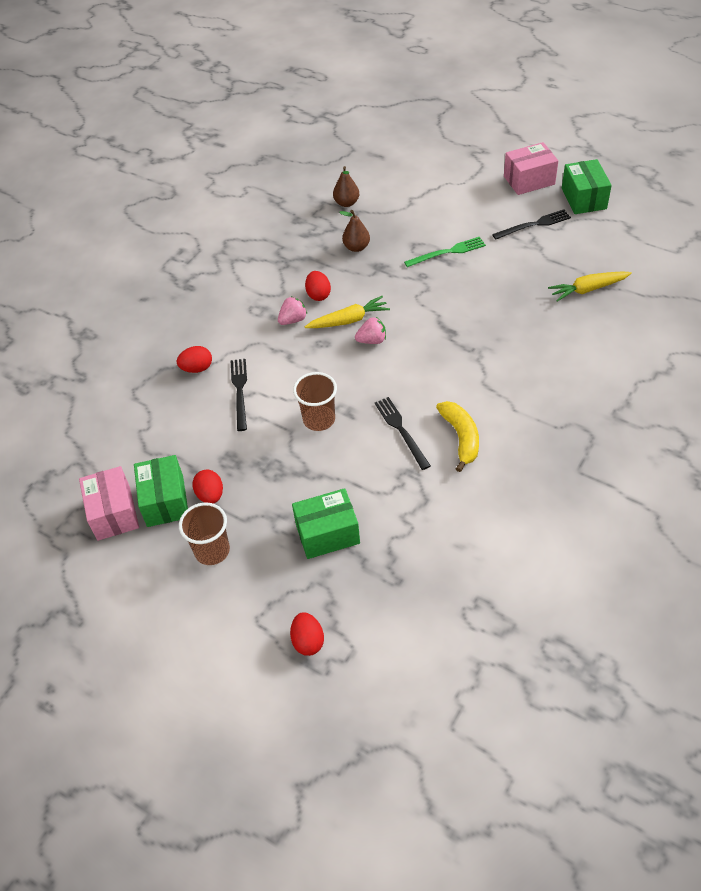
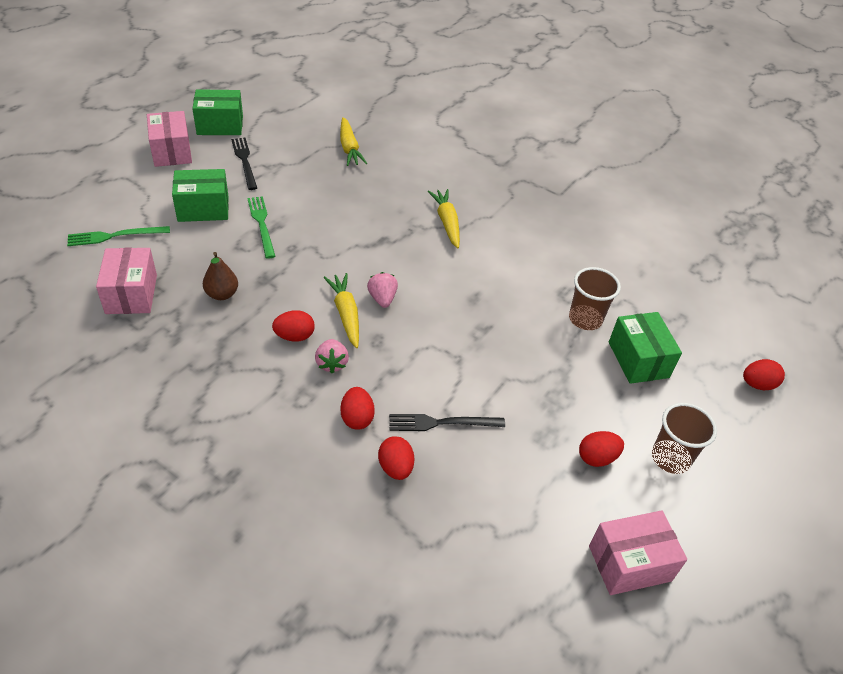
camera: 95 degrees left, 5 degrees down
(165, 501) = (608, 505): green box -> green box (203, 208)
(241, 341) = (357, 418): none -> red egg
(293, 320) = (331, 363): pink strawberry -> pink strawberry turned 150 degrees counterclockwise
(319, 419) = (492, 353): brown cup -> brown cup (585, 319)
(346, 203) = (131, 294): brown pear -> pink box
(401, 430) = (511, 292): black fork -> none
(408, 179) = (115, 236): none -> green fork
(461, 437) = (522, 254): yellow banana -> none
(492, 375) = (447, 222): none -> yellow carrot

